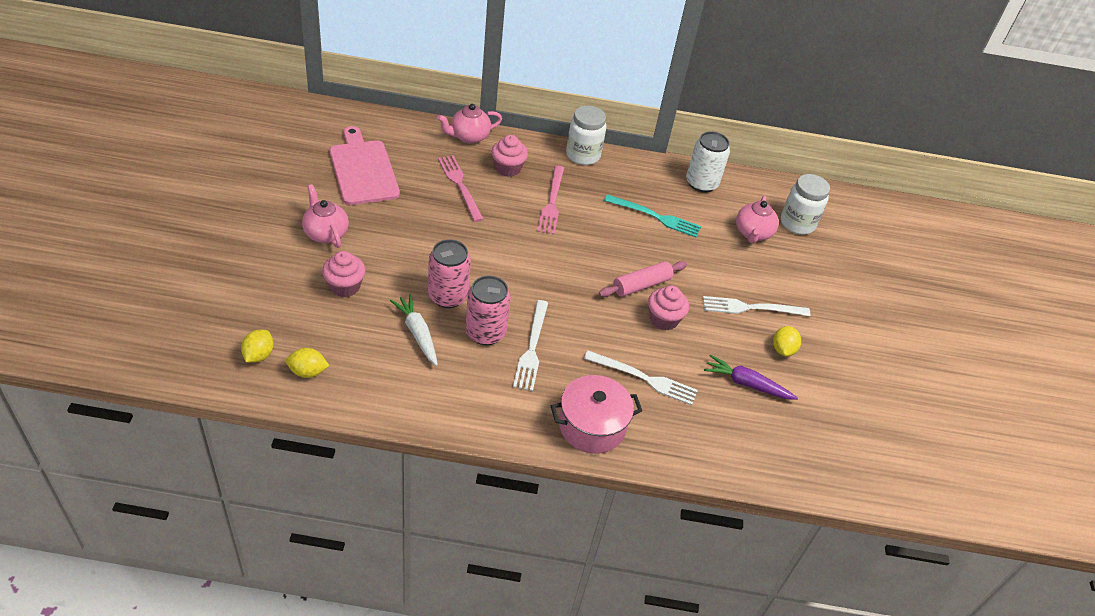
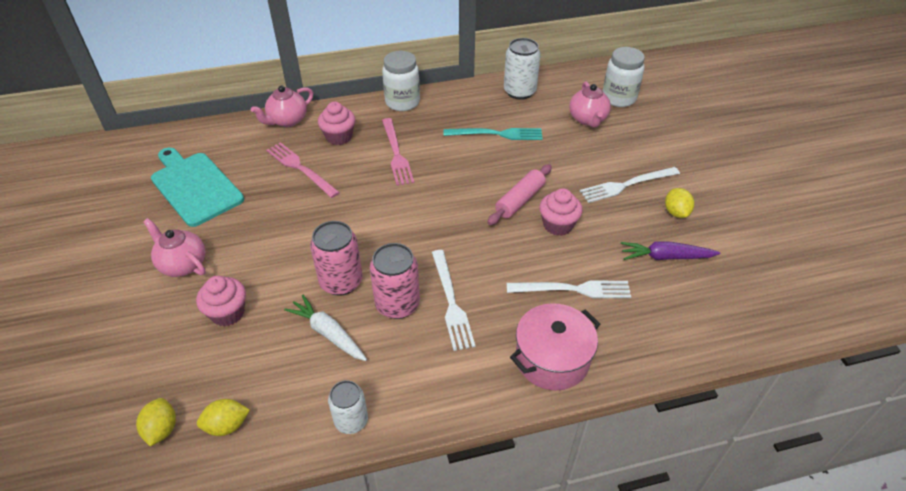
camera: 15 degrees left, 0 degrees up
(363, 170) = (195, 186): pink cutting board -> turquoise cutting board
(403, 406) = (351, 421): none -> white can

